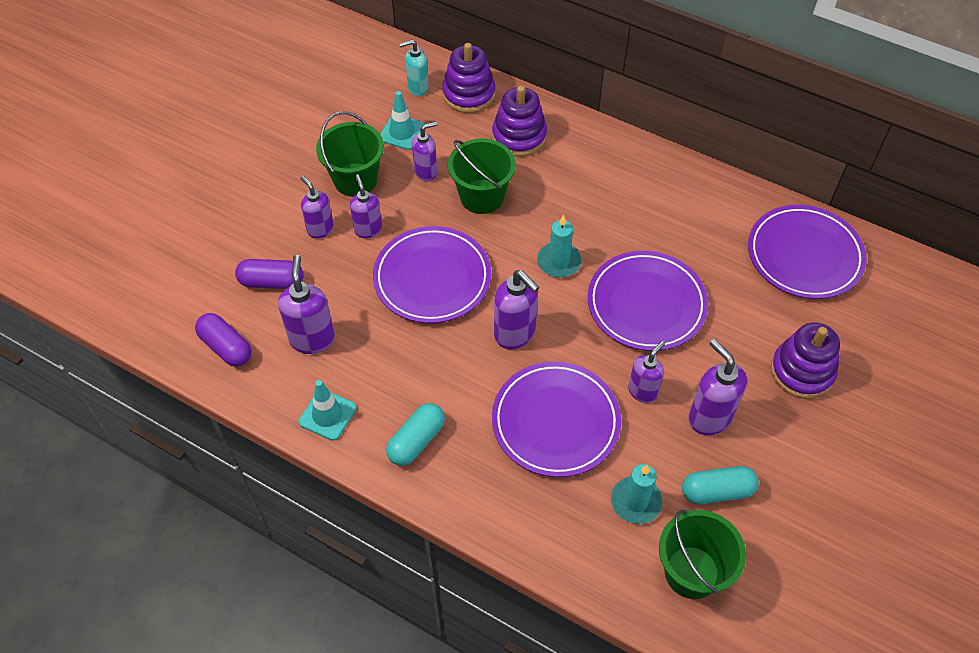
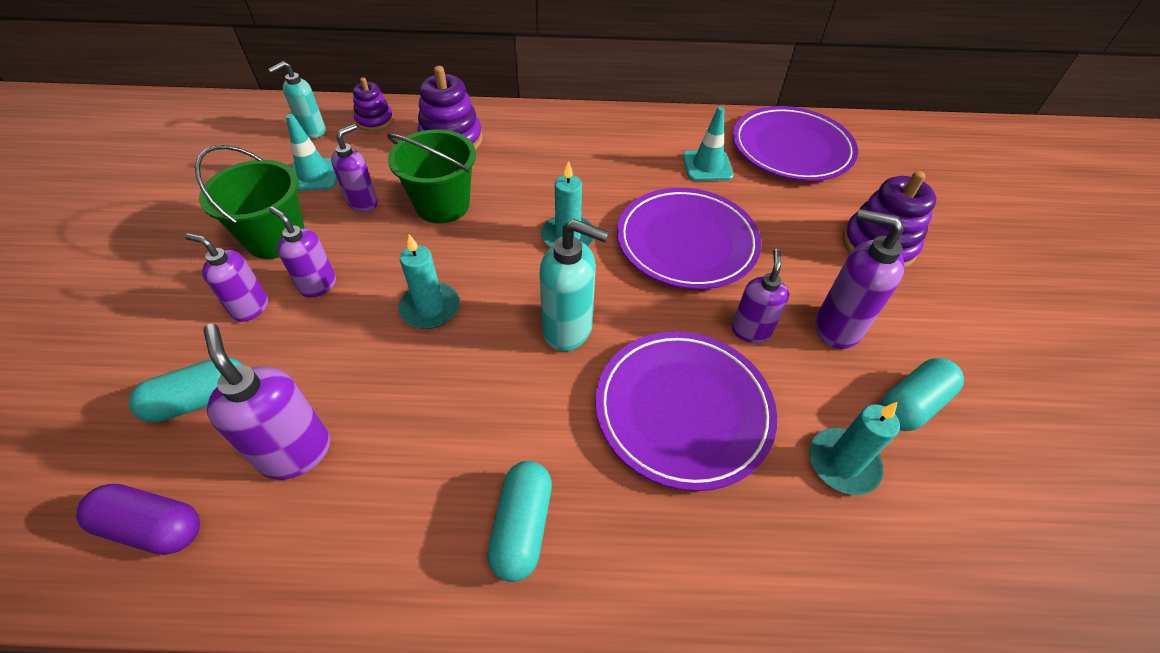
camera: 30 degrees left, 5 degrees down
(271, 282) = (201, 400): purple capsule -> turquoise capsule
(327, 415) = (368, 555): turquoise traffic cone -> turquoise traffic cone (707, 166)
(432, 278) = (430, 308): purple plate -> turquoise candle
(469, 94) = (375, 121): purple stacking toy -> purple stacking toy, size x0.61
(515, 334) = (568, 330): purple soap dispenser -> turquoise soap dispenser
(691, 572) = (972, 520): green bucket -> none

